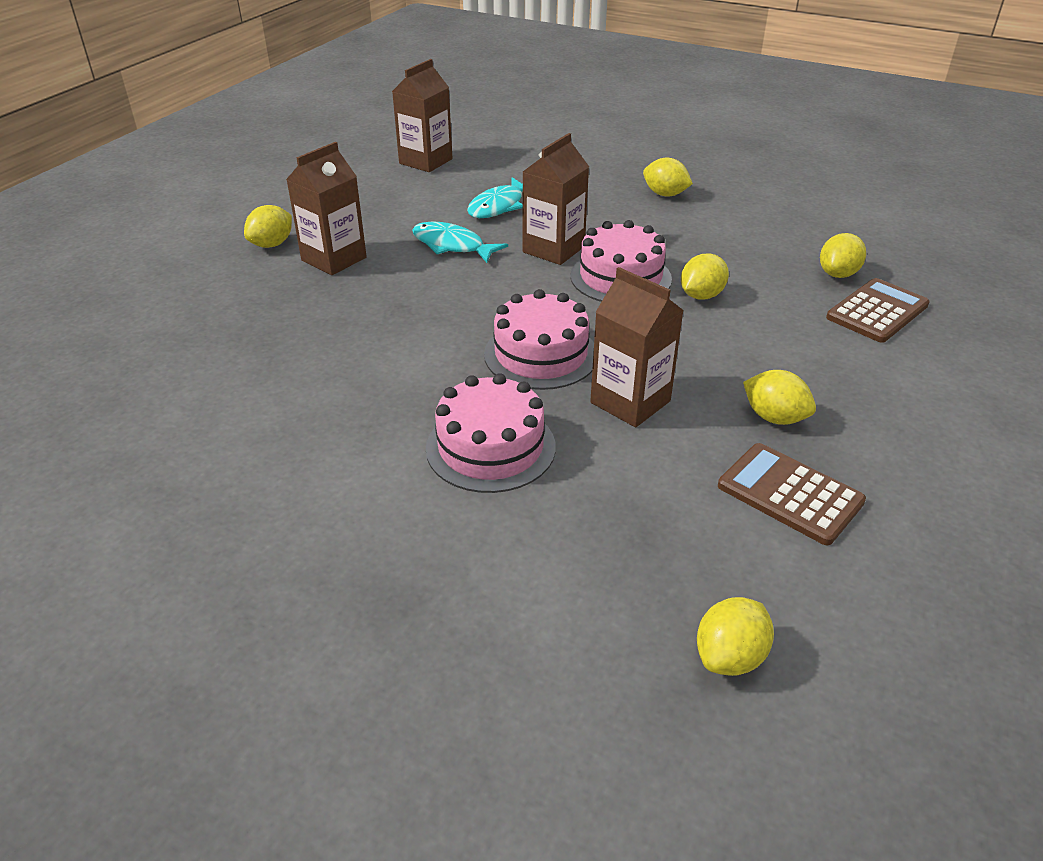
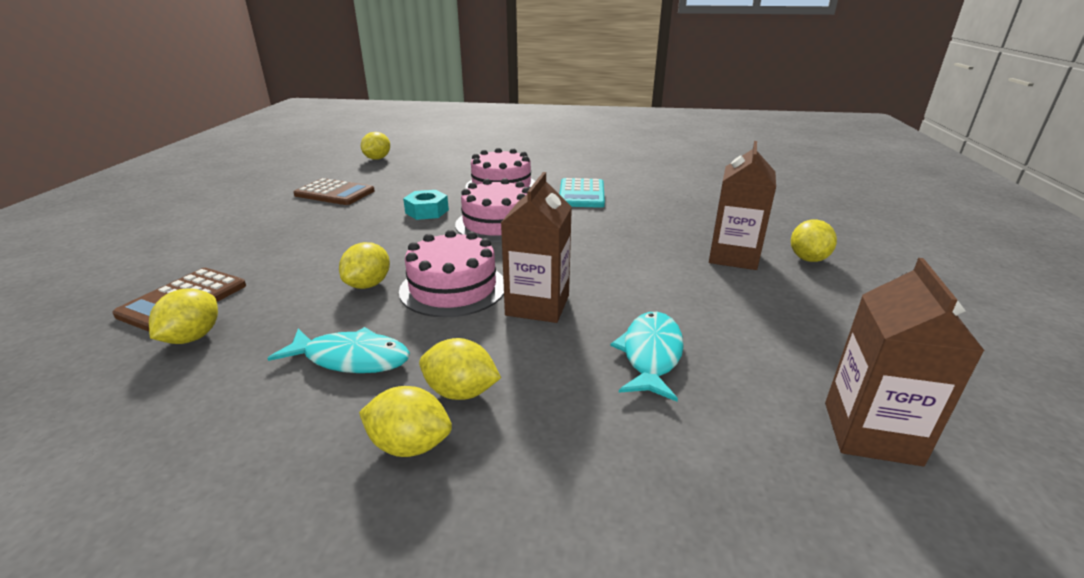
camera: 160 degrees right, 10 degrees down
(381, 394) = (581, 194): none -> turquoise calculator
(452, 245) = (646, 289): turquoise fish -> turquoise fish (351, 359)
(630, 402) = (427, 211): brown carton -> turquoise nut
(774, 417) = (330, 218): yellow lemon -> yellow lemon (461, 392)

